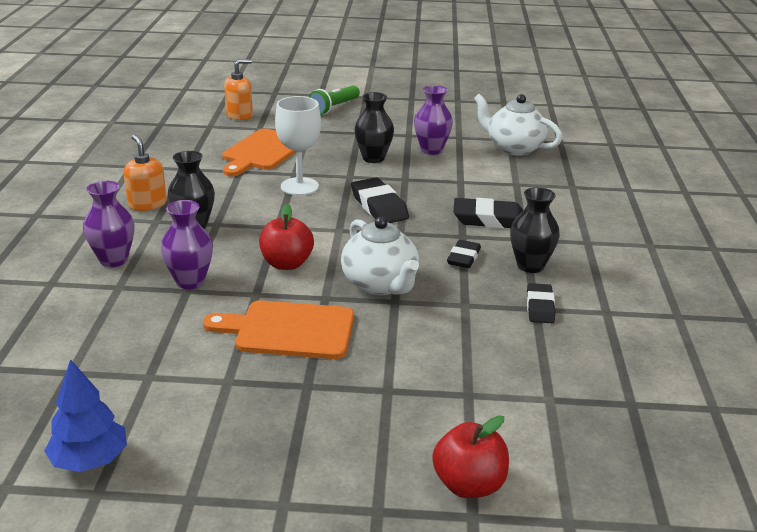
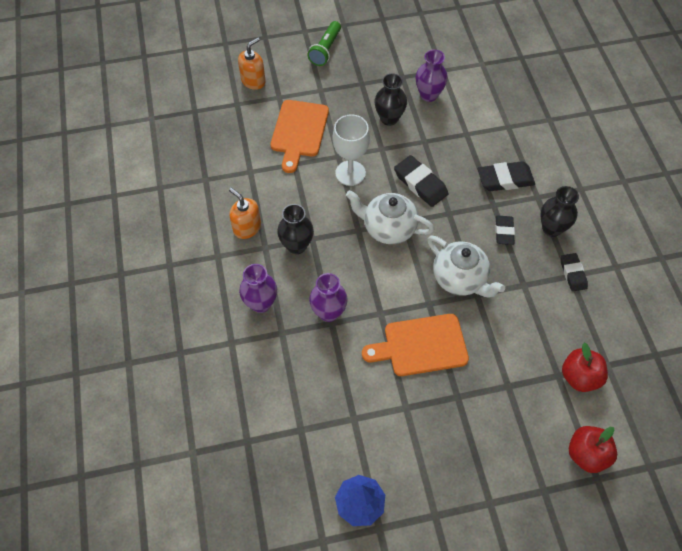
camera: 15 degrees left, 30 degrees up
(286, 264) = (386, 273): red apple -> red apple (579, 377)
(514, 148) = (490, 76): white teapot -> white teapot (388, 228)

